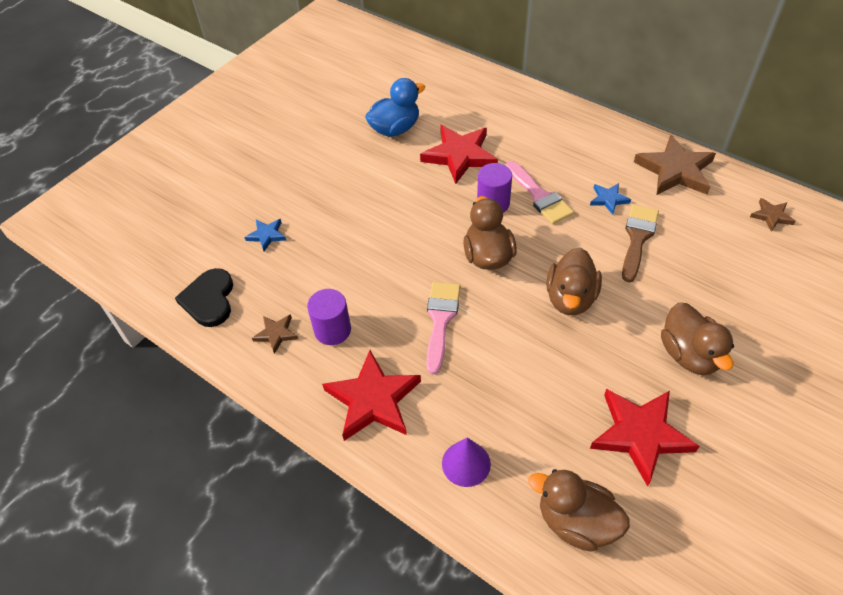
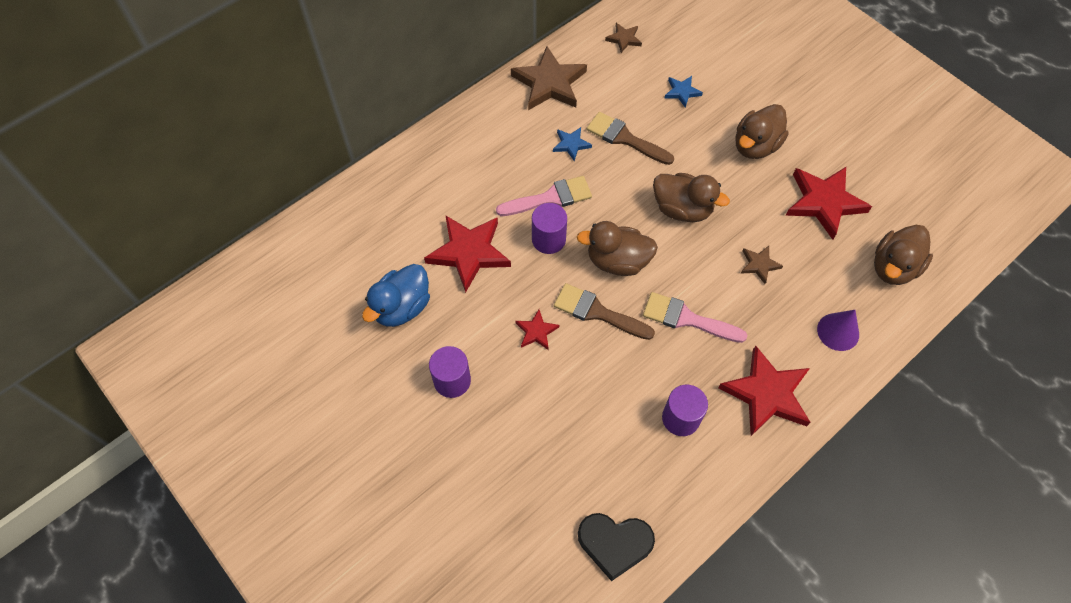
camera: 80 degrees left, 10 degrees up
(266, 235) = (533, 471): blue star -> blue star (682, 92)
(276, 334) = (675, 474): brown star -> brown star (759, 265)
(337, 171) = (452, 380): none -> purple cylinder
(395, 129) = (402, 307): blue duck -> blue duck turned 120 degrees counterclockwise
(396, 213) = (536, 331): none -> red star
(427, 251) = (597, 312): none -> brown brush
(689, 355) = (755, 146): brown duck -> brown duck turned 135 degrees clockwise

